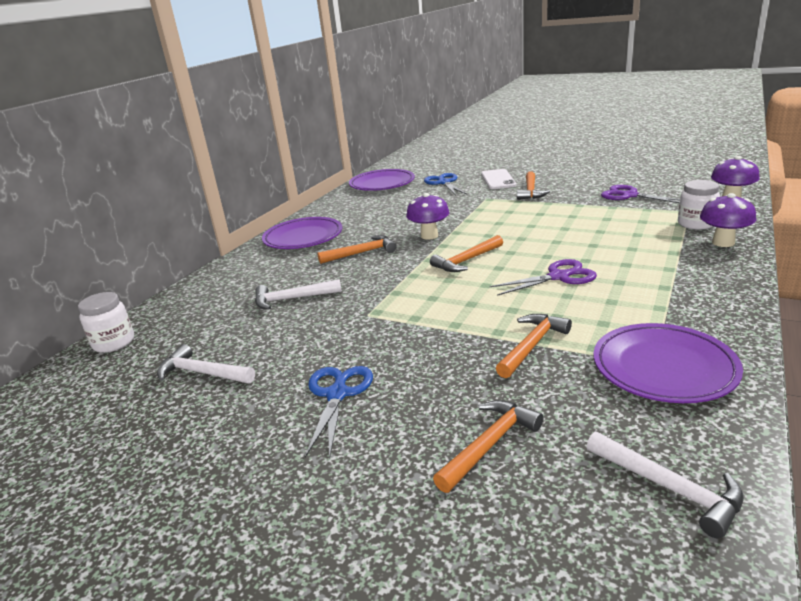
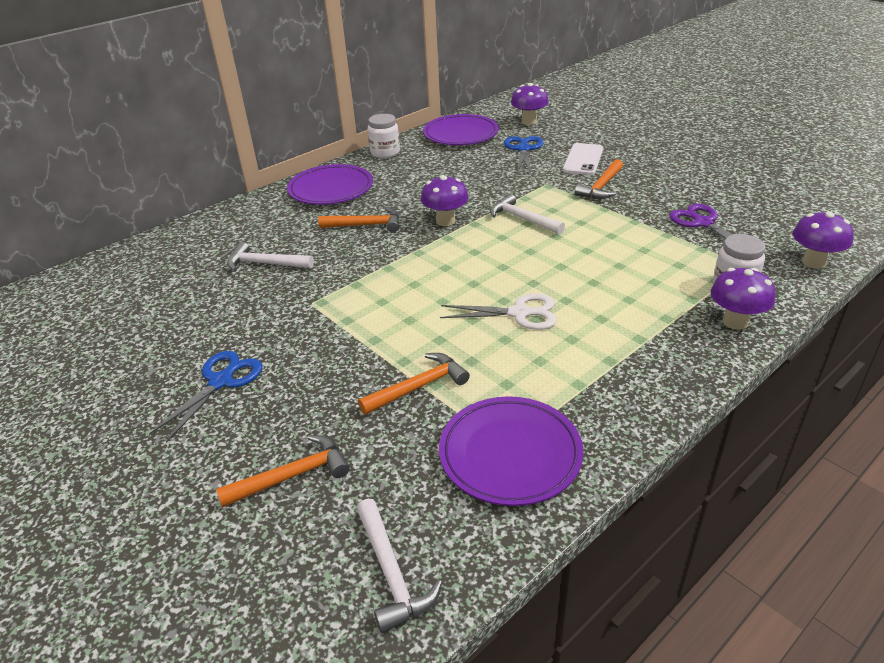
camera: 20 degrees right, 10 degrees up
(114, 343) = (100, 268): white jar -> white jar (385, 153)
(202, 373) = (141, 323): white hammer -> white hammer (523, 219)
(430, 167) = (529, 122): none -> purple mushroom
(466, 260) = (452, 265): orange hammer -> none
(558, 277) = (519, 313): purple scissors -> white scissors

